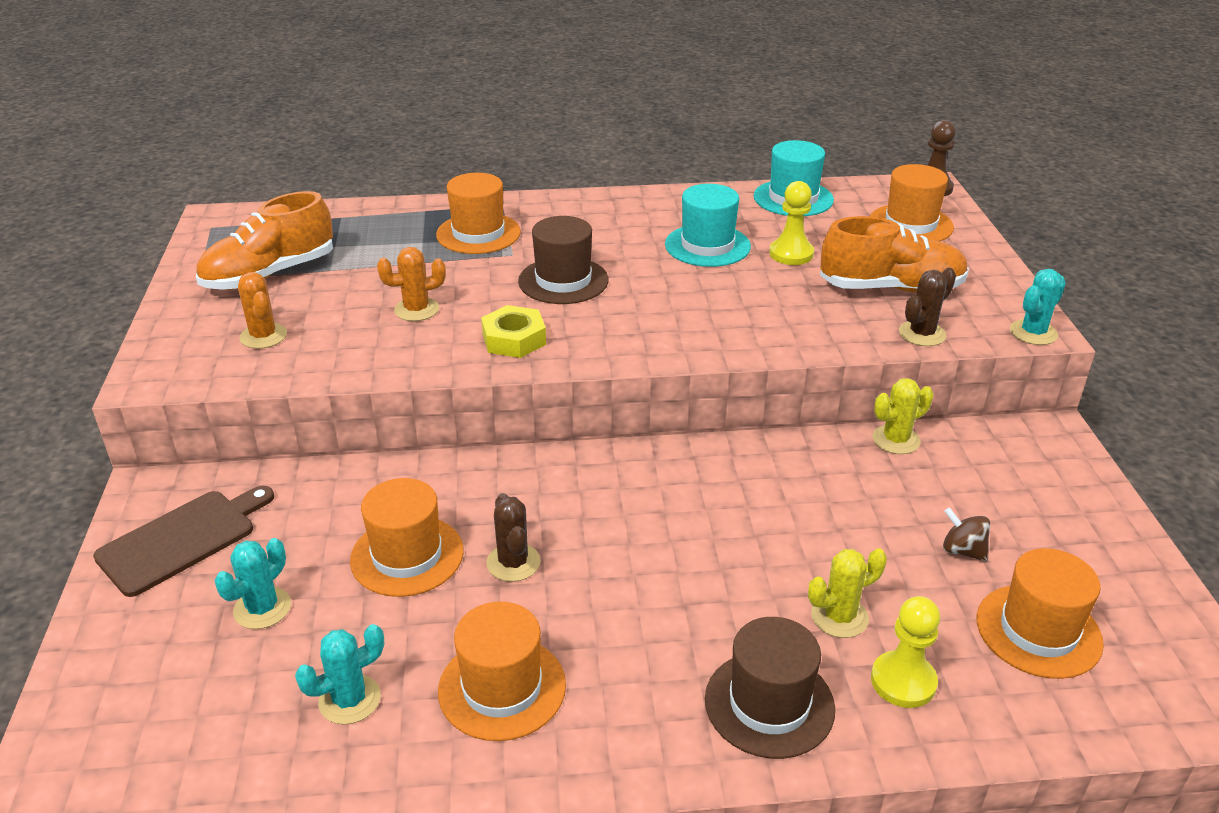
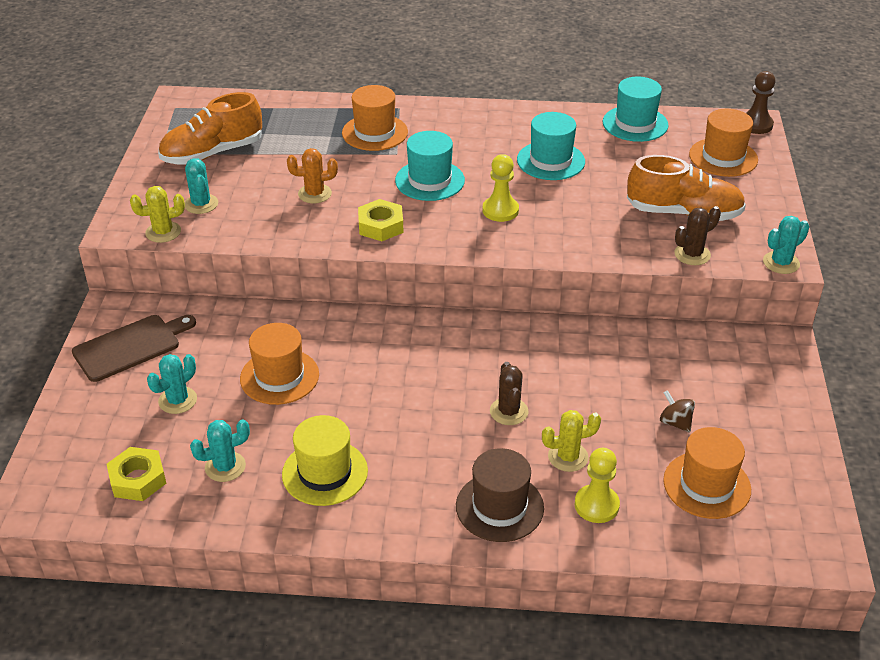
camera: 10 degrees right, 5 degrees up
(215, 739) = (138, 479): none -> yellow nut
(263, 336) = (201, 204): orange cactus -> turquoise cactus
(502, 688) = (325, 472): orange hat -> yellow hat
(513, 563) = (351, 391): brown cactus -> brown cactus (509, 411)
(563, 281) = (430, 180): brown hat -> turquoise hat
(791, 254) = (615, 175): yellow pawn -> yellow pawn (500, 210)
(896, 440) = (658, 334): yellow cactus -> yellow cactus (163, 232)

